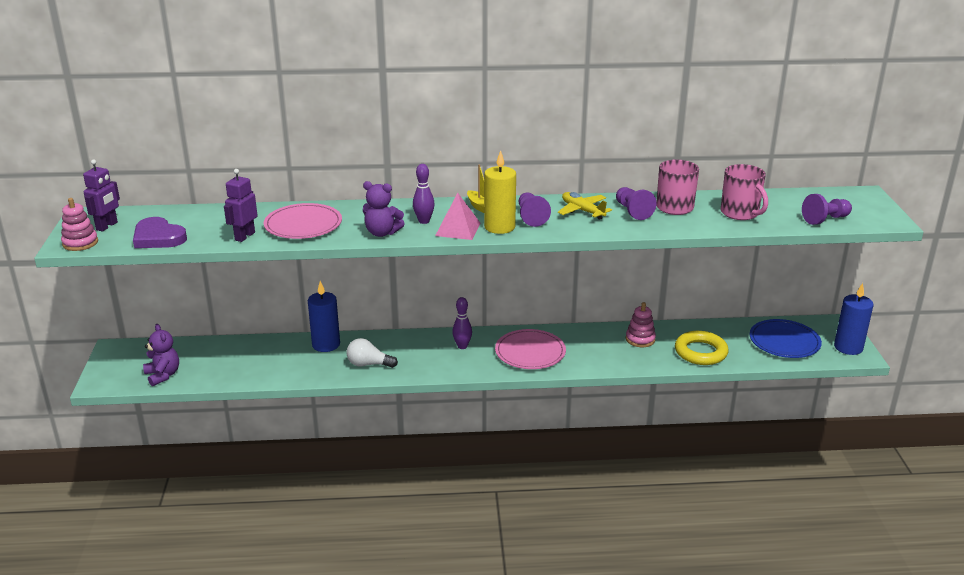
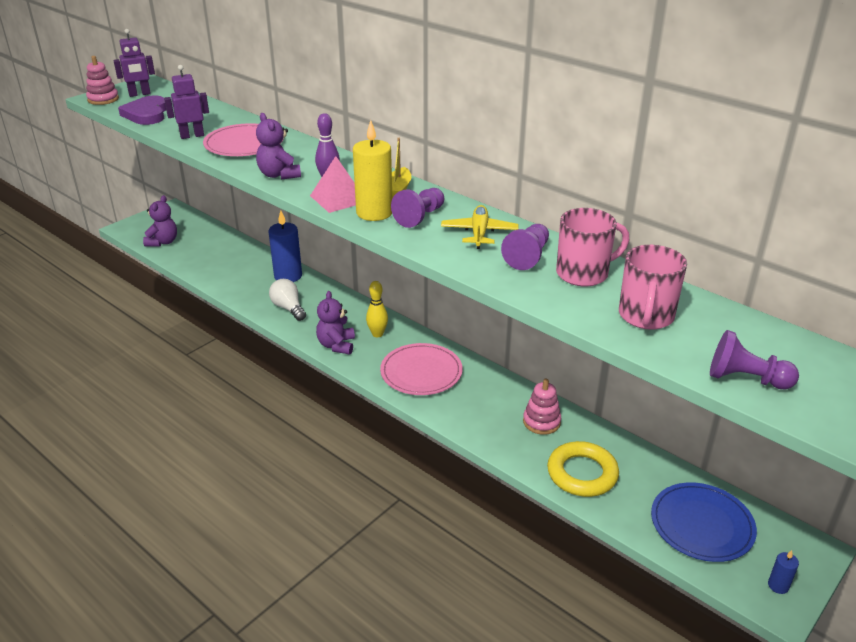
camera: 45 degrees right, 5 degrees up
(448, 367) = (336, 345): none -> purple teddy bear
(462, 346) = (377, 334): purple bowling pin -> yellow bowling pin
(848, 347) = (778, 585): blue candle -> blue candle, size x0.47

